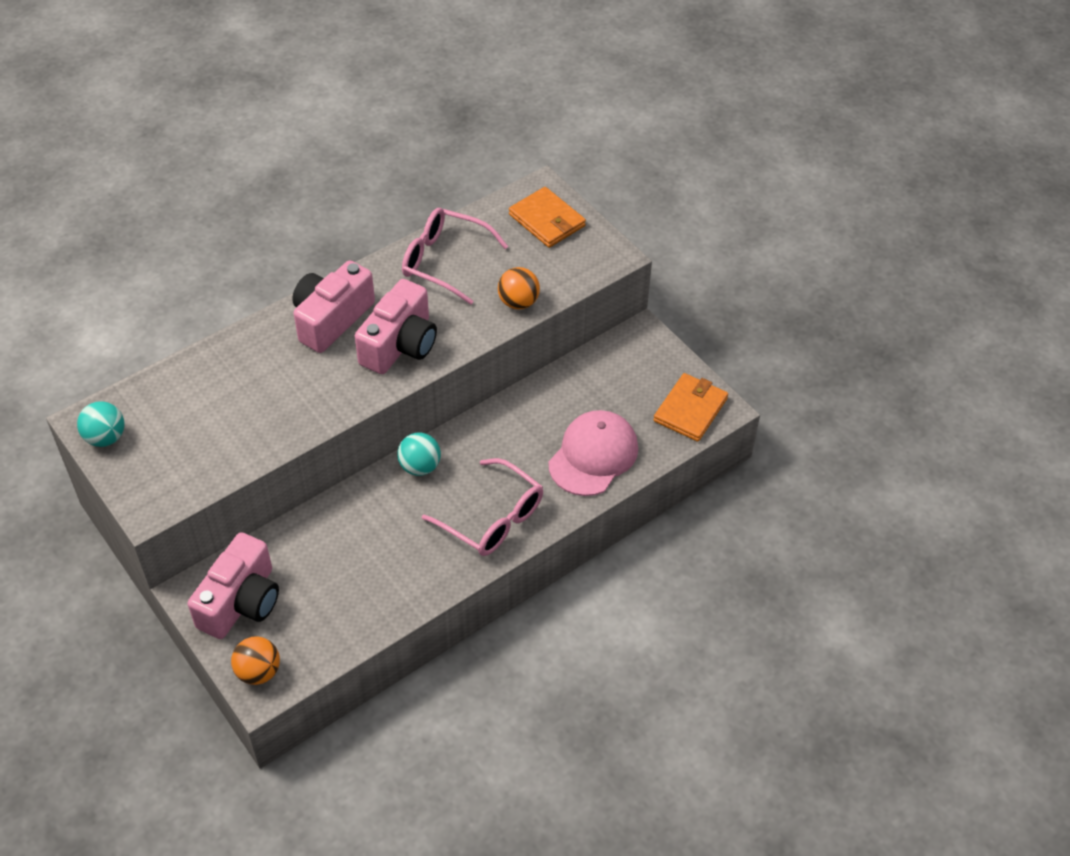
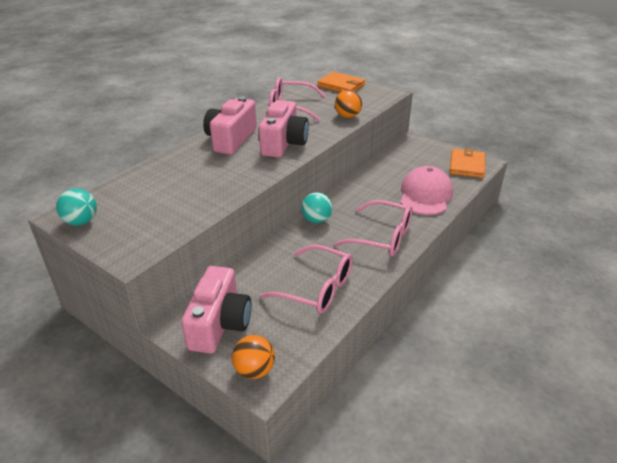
camera: 15 degrees left, 15 degrees down
(371, 579) = (316, 288): none -> pink glasses

